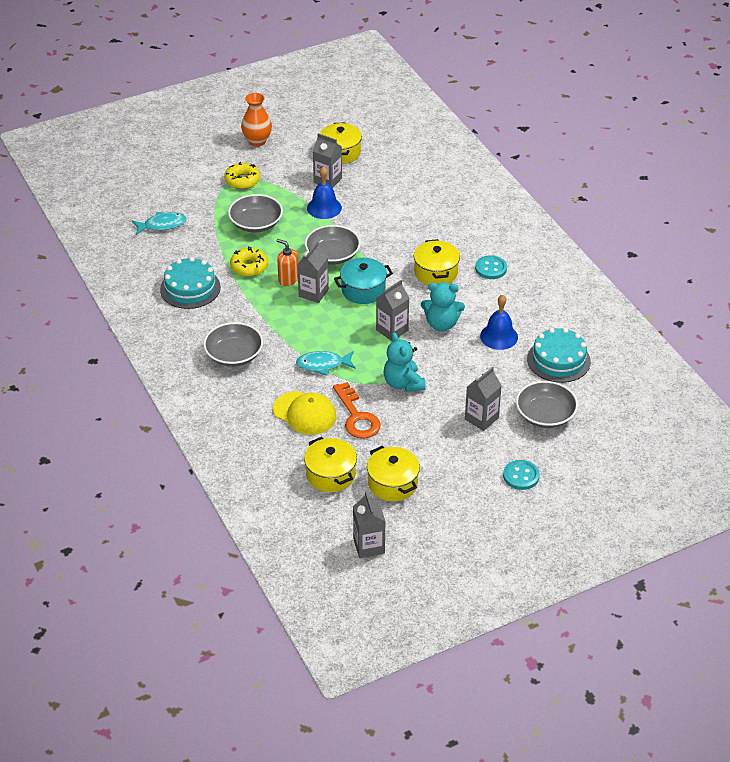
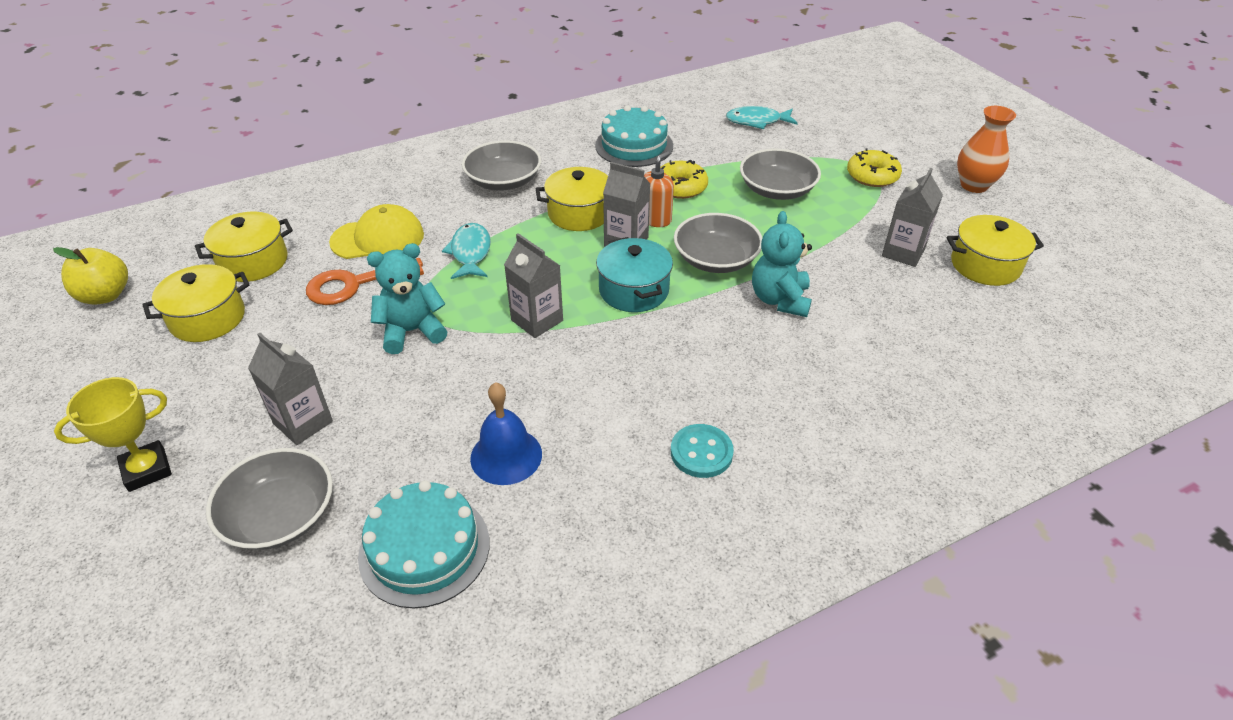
camera: 90 degrees right, 0 degrees up
(162, 225) = (757, 121): turquoise fish -> turquoise fish turned 105 degrees clockwise
(305, 413) = (378, 238): yellow cap -> yellow cap turned 135 degrees counterclockwise
(324, 208) = (831, 250): blue bell -> none
(369, 546) = (105, 295): grey carton -> yellow apple
(436, 273) = (682, 374): yellow pot -> yellow pot (579, 214)
(441, 324) = (546, 378): turquoise teddy bear -> turquoise teddy bear (780, 300)
(521, 476) = (147, 469): turquoise button -> yellow trophy

